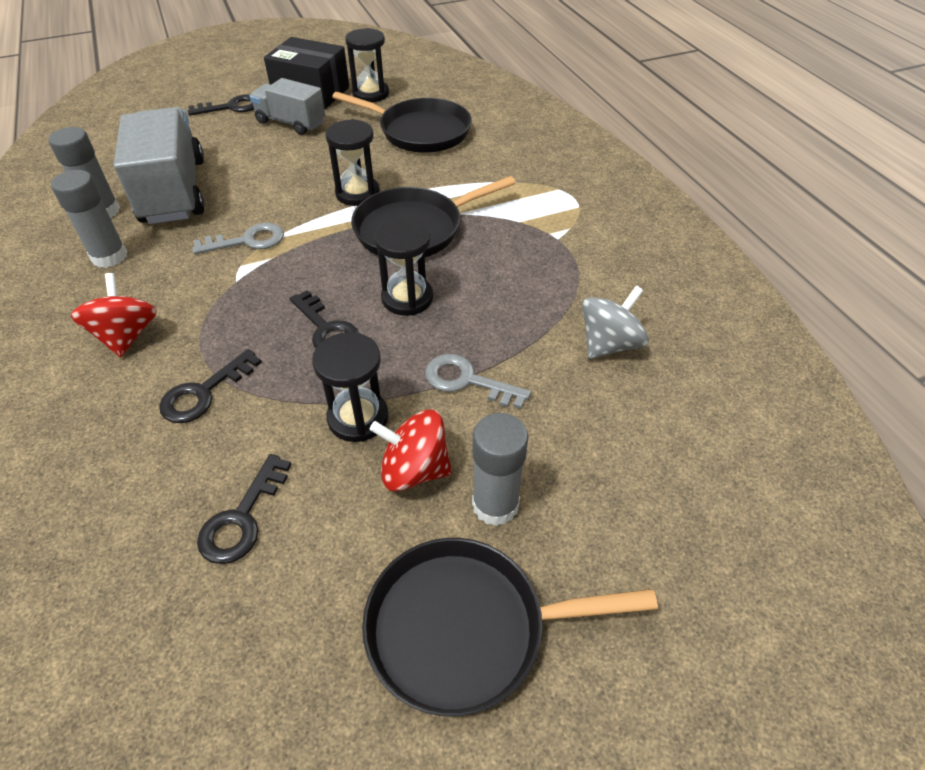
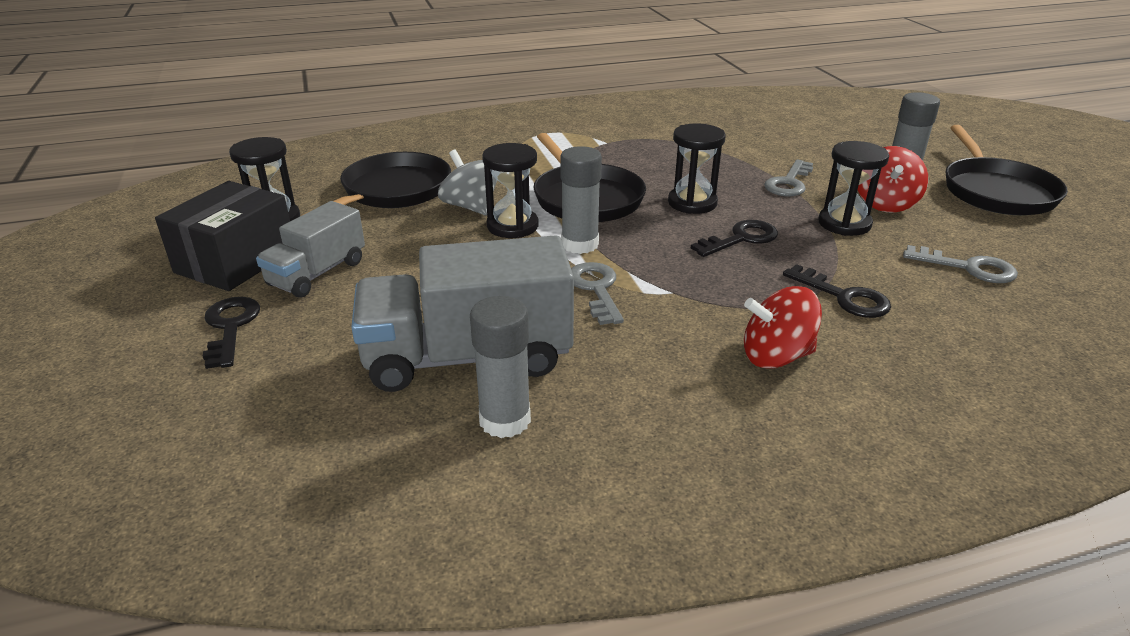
camera: 85 degrees left, 15 degrees down
(109, 257) = (622, 394): grey glue stick -> grey glue stick (579, 244)
(242, 518) = (968, 268): black key -> grey key
(609, 344) = (736, 136): grey spinning top -> grey spinning top (471, 207)

